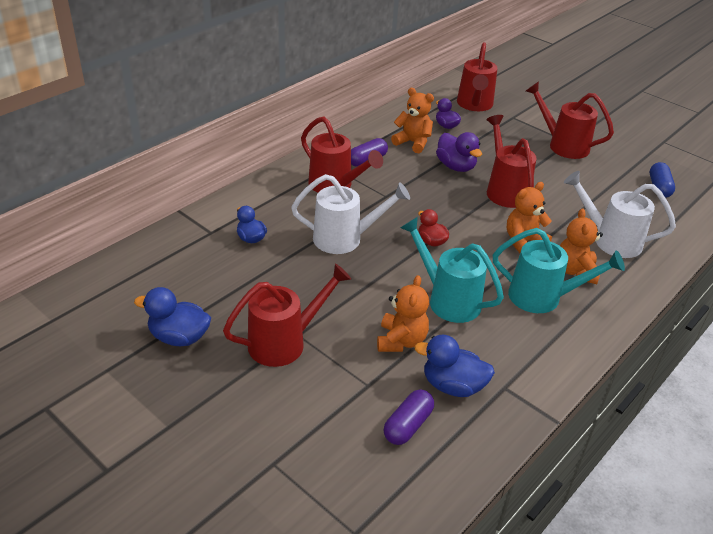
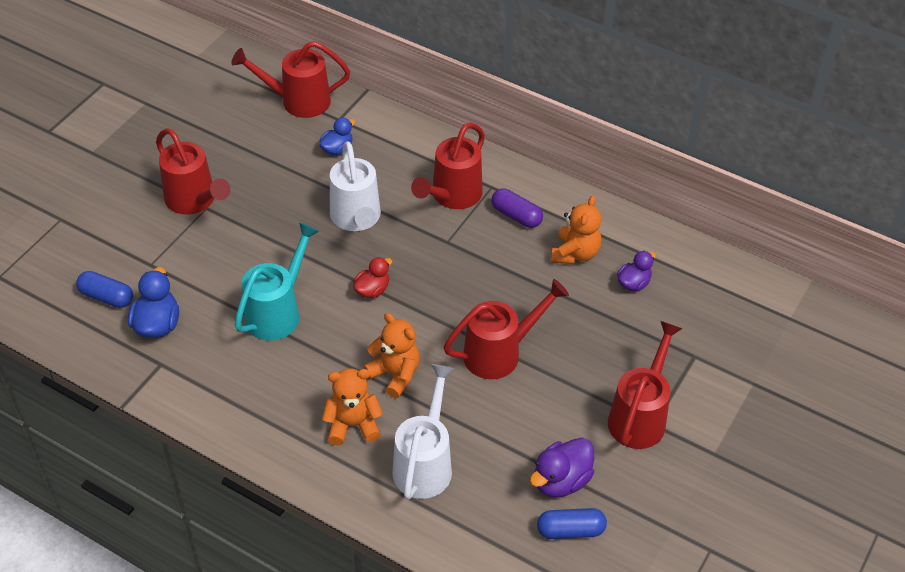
camera: 80 degrees right, 10 degrees up
(179, 337) = (189, 134): blue duck -> none
(401, 341) = (210, 281): orange teddy bear -> none
(408, 425) = (107, 297): purple capsule -> blue capsule
(456, 166) = (535, 300): purple duck -> purple duck (561, 481)
(474, 105) = (707, 310): red watering can -> red watering can (298, 101)
(543, 297) = (299, 394): turquoise watering can -> none

